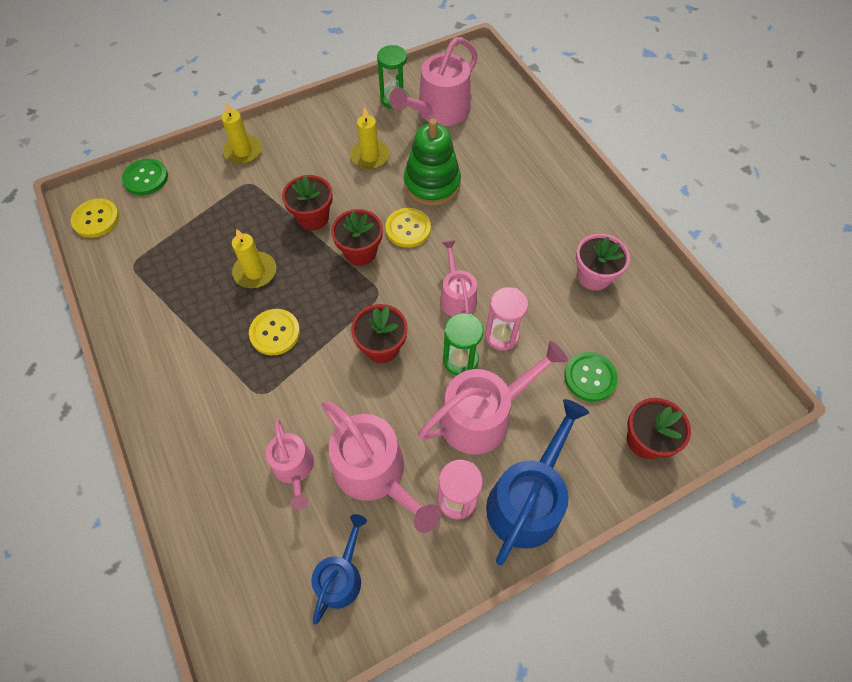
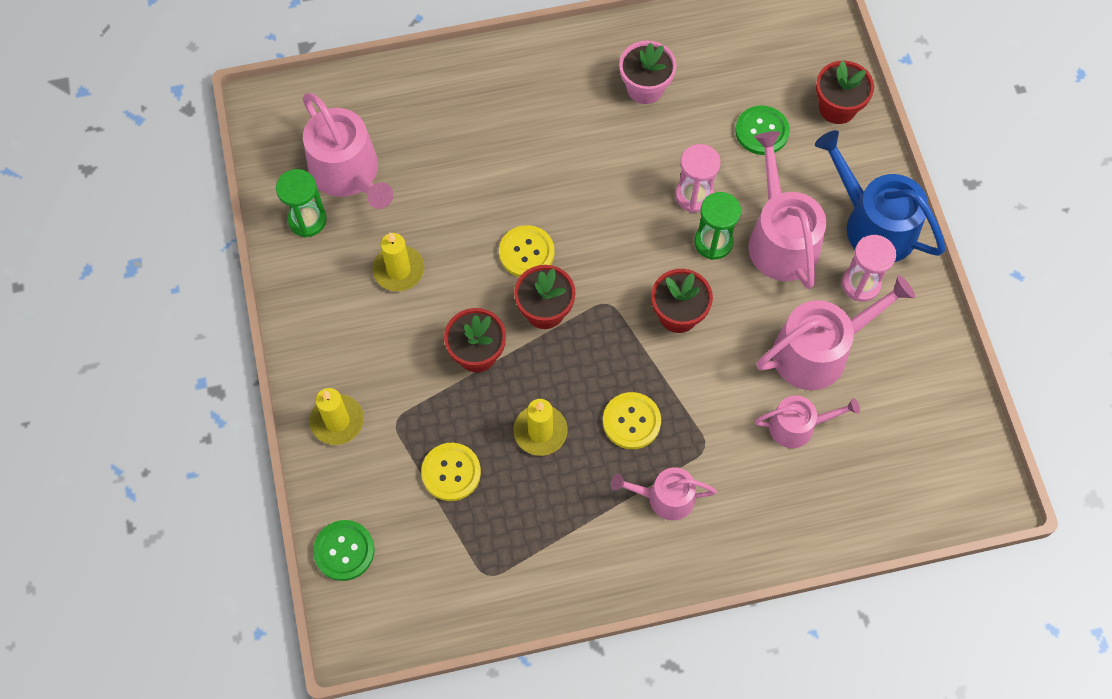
camera: 75 degrees left, 5 degrees up
(96, 219) = (397, 619): yellow button -> yellow button (451, 472)
(341, 576) = (913, 401): blue watering can -> none
(432, 184) = (467, 211): green stacking toy -> none
(457, 296) = (634, 225): pink watering can -> pink watering can (665, 498)

